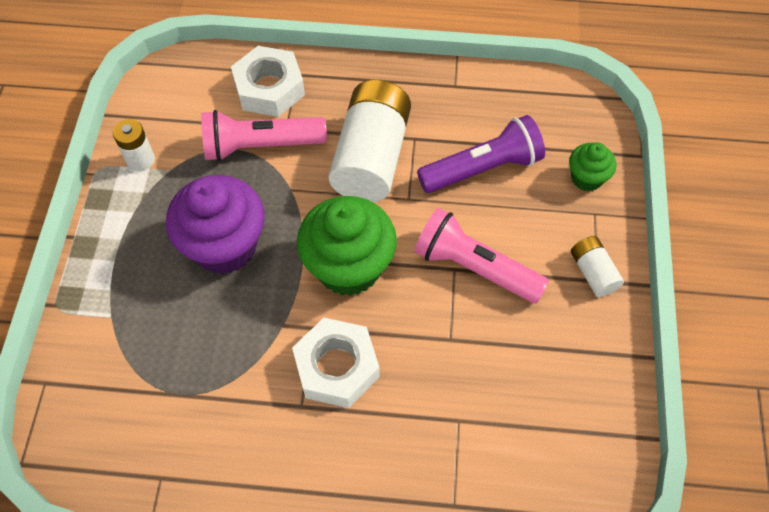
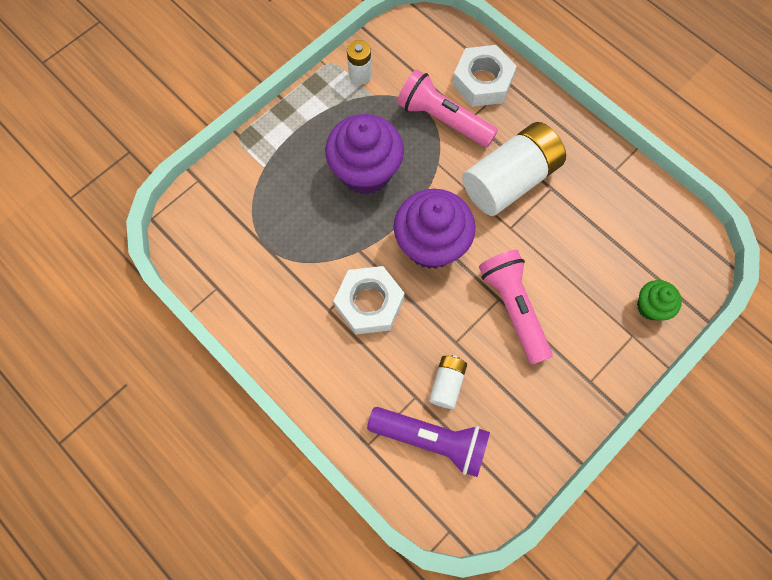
camera: 40 degrees right, 10 degrees up
(348, 267) = (431, 244): green cupcake -> purple cupcake
(482, 168) = (580, 244): purple flashlight -> purple flashlight (431, 440)
(593, 272) = (592, 375): white battery -> white battery (447, 384)

